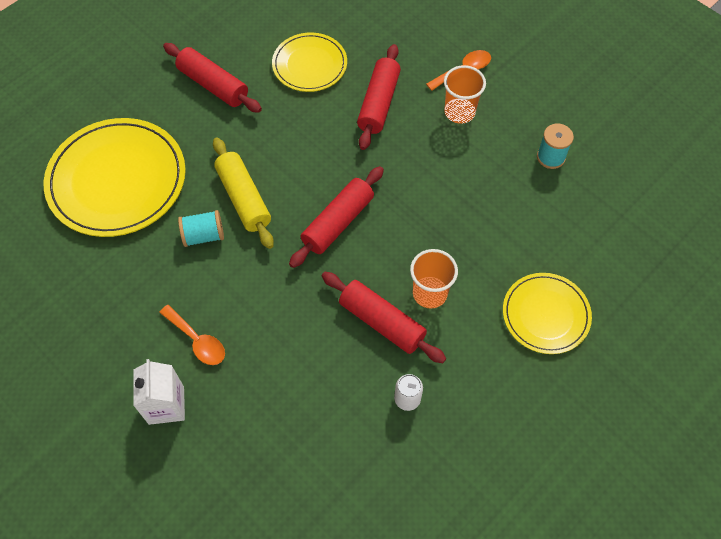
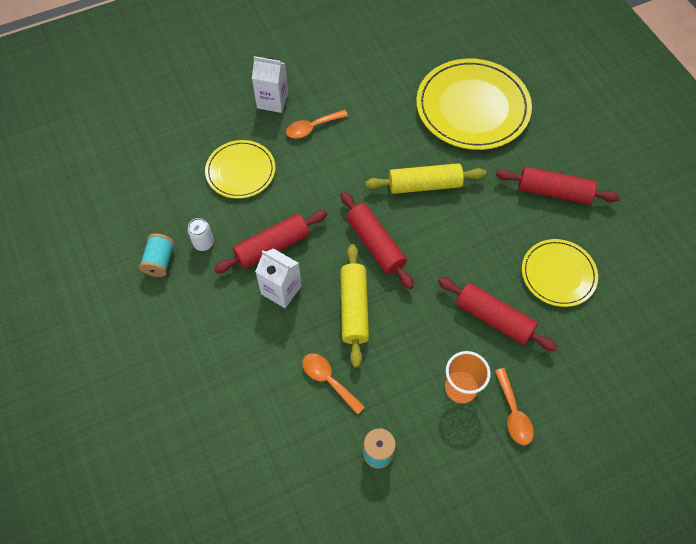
camera: 110 degrees right, 0 degrees up
(203, 236) = (399, 150): turquoise spool -> turquoise spool (160, 261)
(213, 85) = (554, 192): red rolling pin -> red rolling pin turned 45 degrees clockwise
(420, 219) = (354, 308): none -> yellow rolling pin
(430, 293) = (281, 290): orange cup -> white carton
(505, 217) = (328, 380): none -> orange spoon
(545, 314) = (221, 372): yellow plate -> yellow plate (240, 171)

